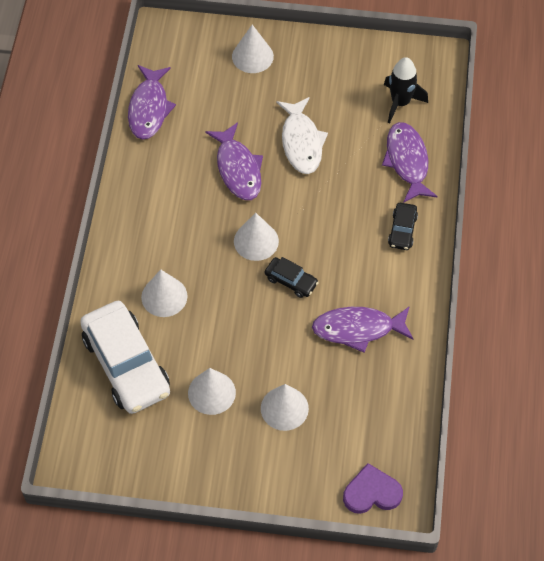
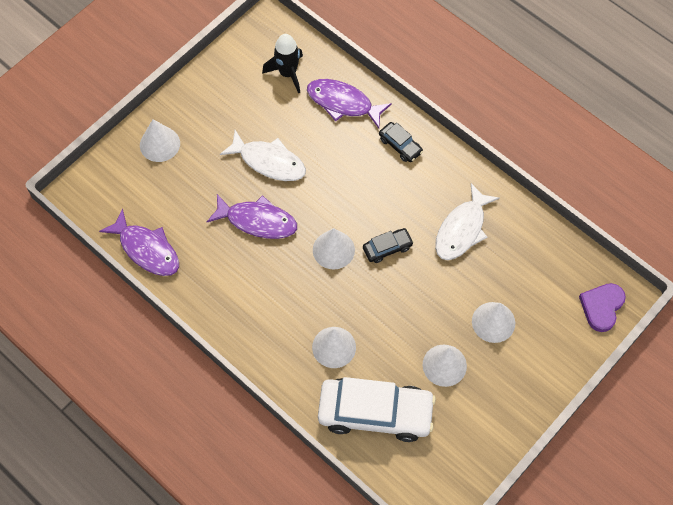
camera: 55 degrees left, 5 degrees up
(358, 329) = (462, 229): purple fish -> white fish

